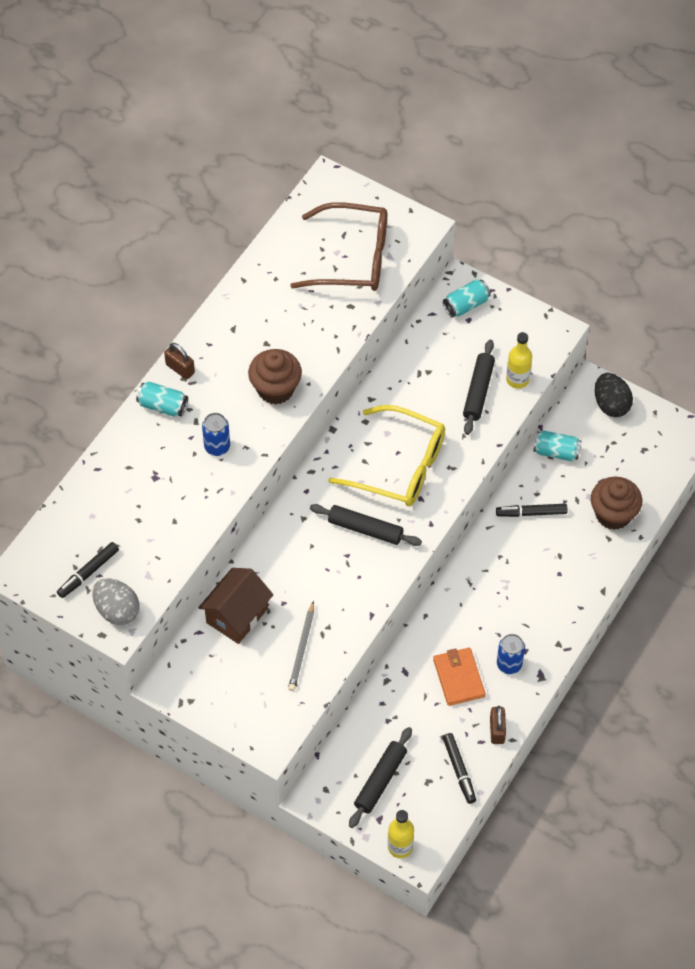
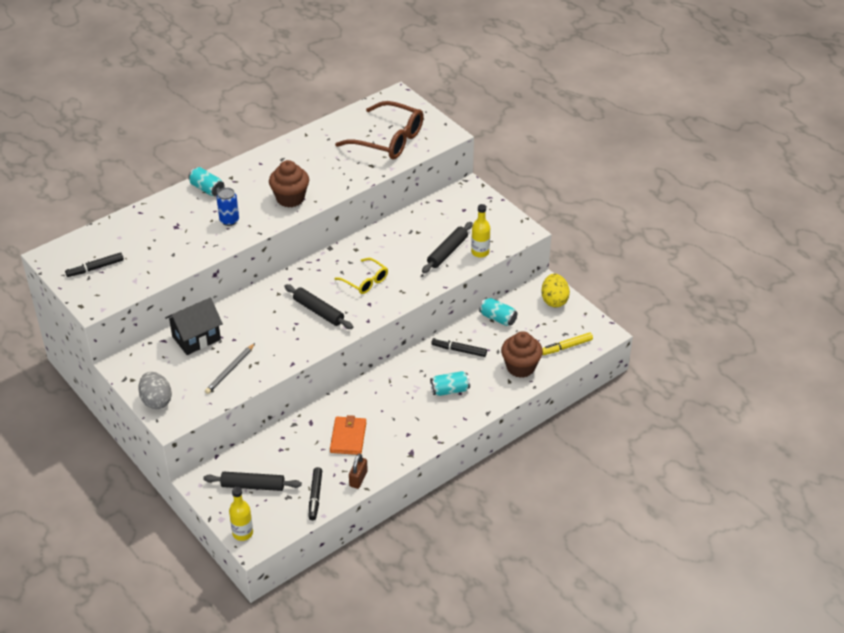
camera: 20 degrees right, 15 degrees down
(117, 610) = (100, 295): grey egg -> grey egg (156, 401)
(180, 369) = (232, 172): brown padlock -> none
(237, 615) = (196, 338): brown house -> black house
(380, 780) = (253, 486): black rolling pin -> black rolling pin turned 45 degrees clockwise
(400, 466) = (365, 281): yellow glasses -> yellow glasses, size x0.55
(466, 305) = (466, 201): turquoise can -> turquoise can (450, 390)
(509, 664) = (391, 439): blue can -> none
(611, 404) = (554, 300): black egg -> yellow egg
(653, 468) = (566, 347): none -> yellow marker

